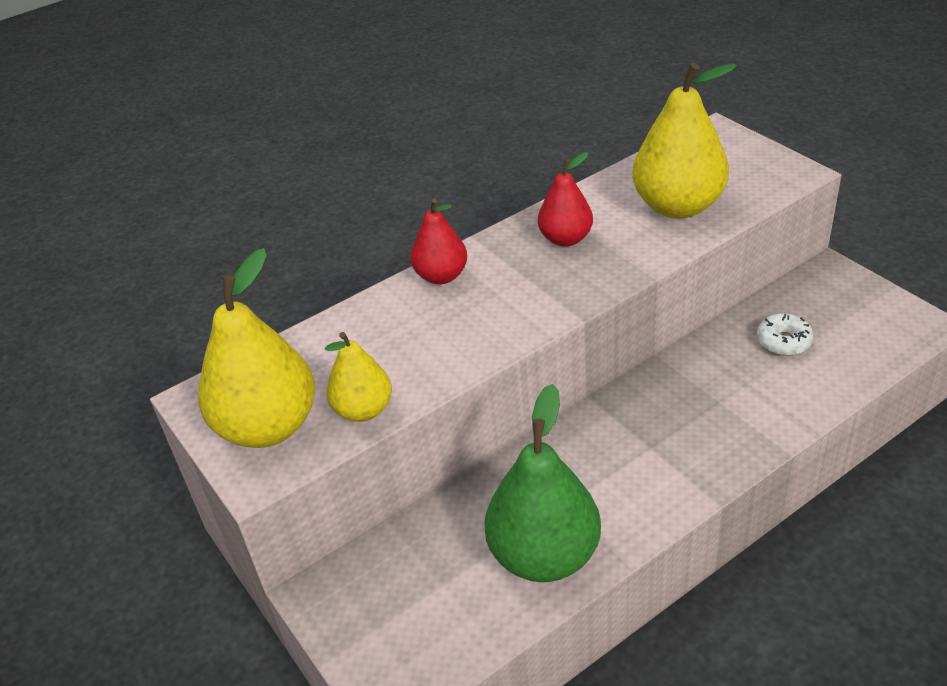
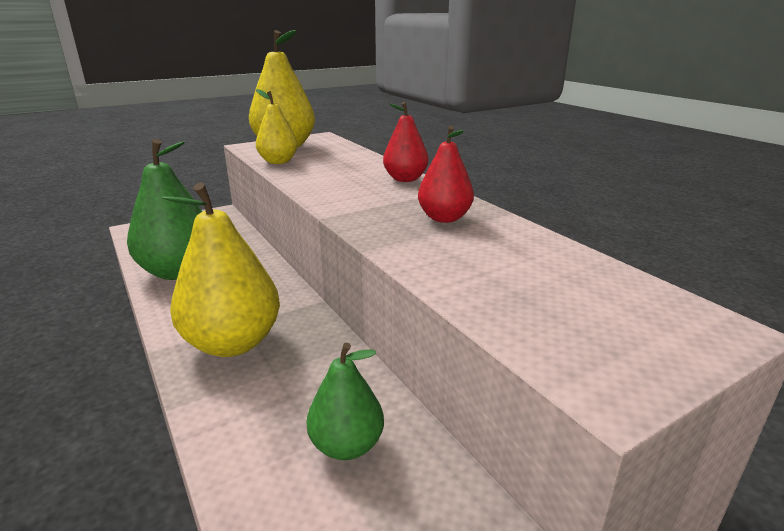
camera: 90 degrees right, 15 degrees down
(678, 206) = (499, 275): yellow pear -> yellow pear (233, 343)
(783, 341) = (346, 445): white donut -> green pear

